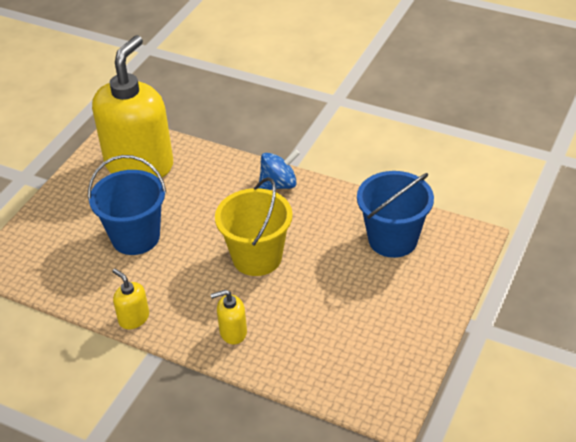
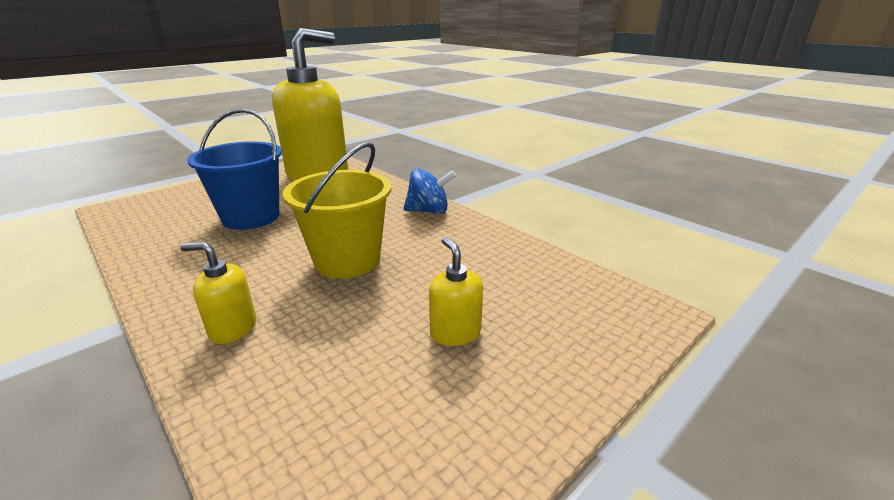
camera: 20 degrees right, 15 degrees down
(134, 318) = (152, 279): yellow soap dispenser -> yellow soap dispenser (455, 332)
(393, 239) = (528, 285): blue bucket -> none

